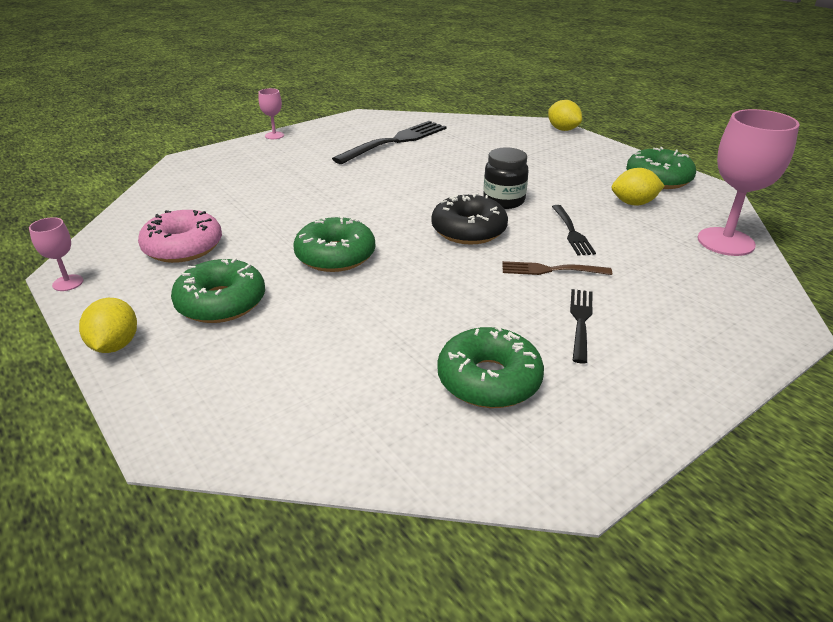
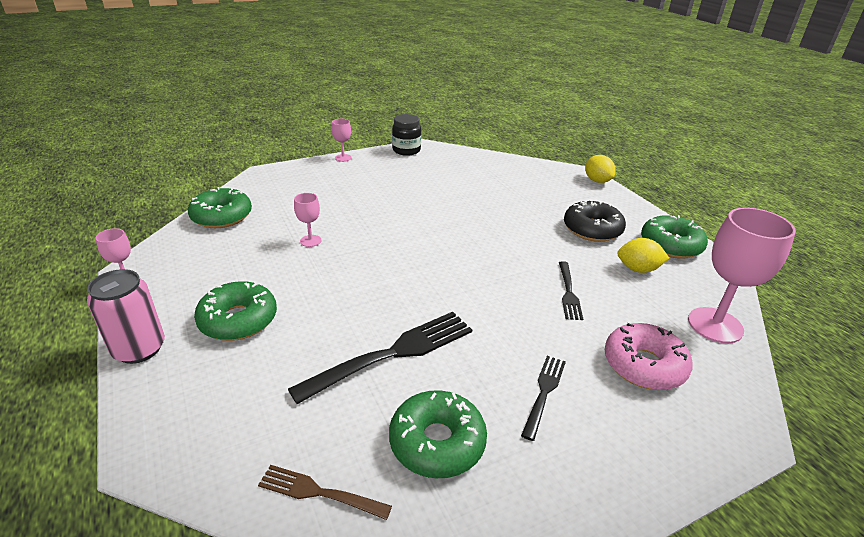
camera: 10 degrees right, 0 degrees up
(115, 345) = (139, 349): yellow lemon -> pink can
(183, 247) = (229, 259): pink donut -> pink donut (644, 365)
(272, 218) = (310, 241): none -> pink goblet
(335, 255) = (349, 286): green donut -> green donut (222, 216)
(394, 142) = (442, 176): black fork -> black fork (391, 355)
(468, 230) = (475, 277): black donut -> black donut (592, 229)
(503, 201) = (517, 250): black jar -> black jar (406, 150)
(551, 270) = (536, 331): brown fork -> brown fork (320, 492)

